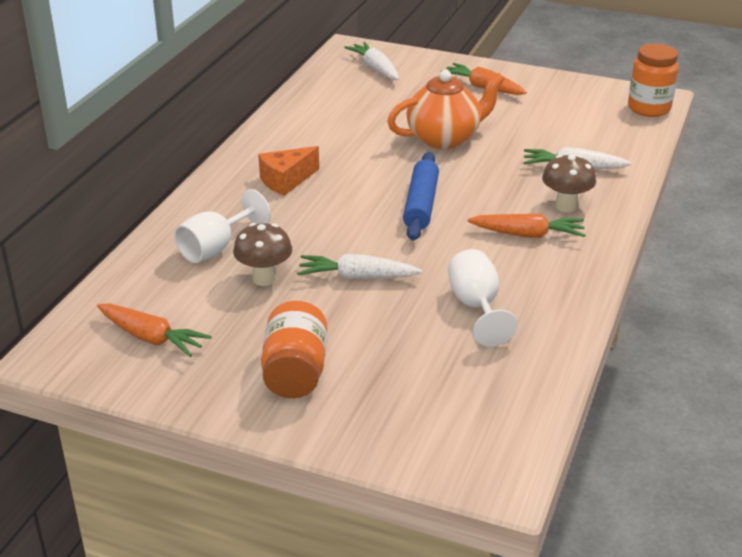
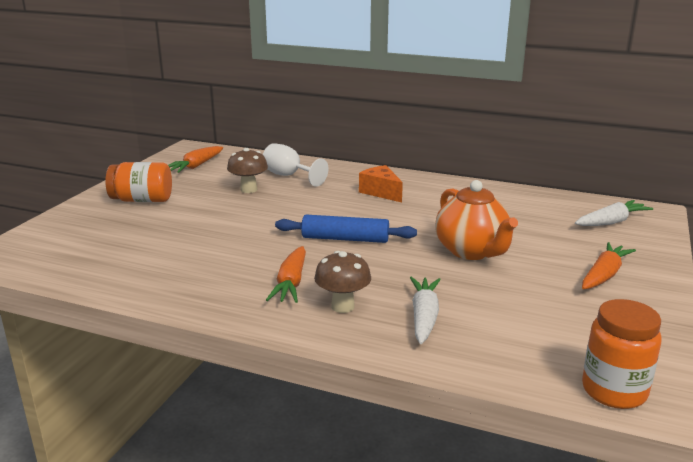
camera: 90 degrees right, 10 degrees down
(357, 277) = (242, 216): white carrot -> none
(476, 307) = (187, 256): white goblet -> none

